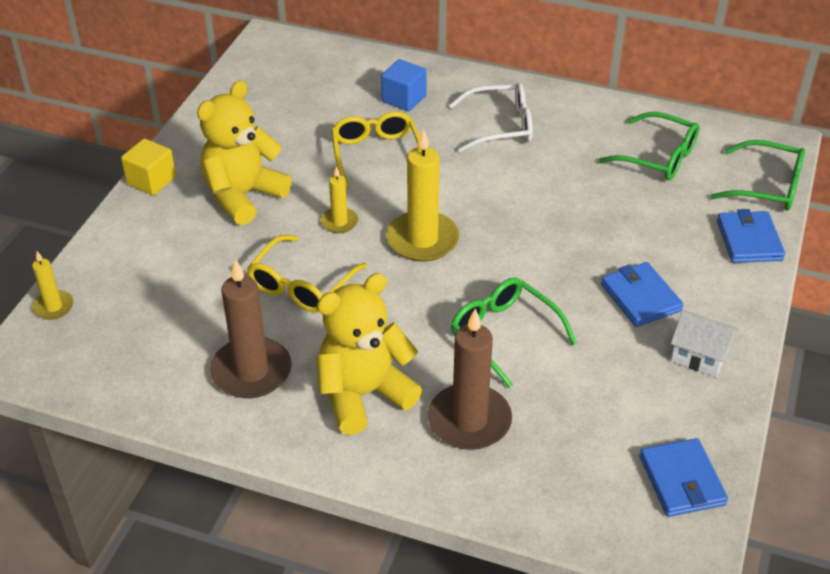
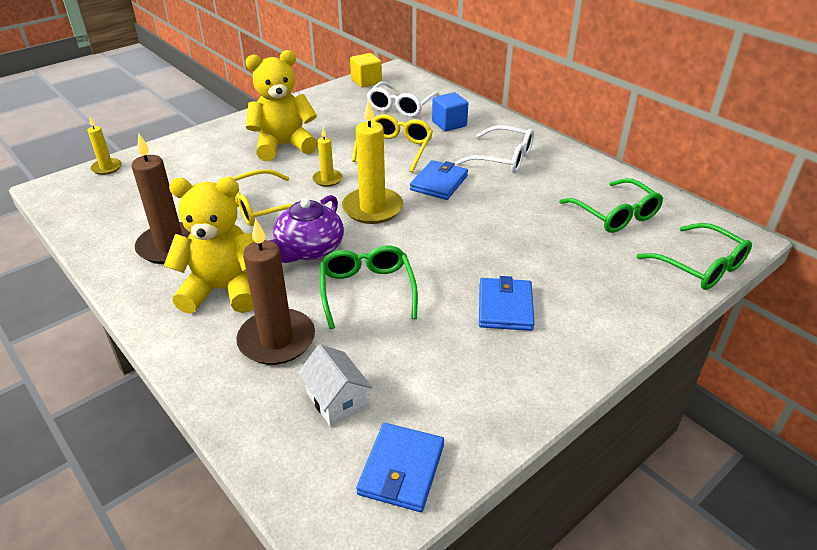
camera: 30 degrees right, 5 degrees down
(151, 181) = (239, 122): yellow cube -> yellow cube (366, 81)
(327, 92) = (401, 107): none -> white glasses
(404, 313) = (309, 249): none -> purple teapot
(699, 356) = (515, 372): white house -> white house (336, 401)
(749, 240) = (646, 300): blue wallet -> blue wallet (439, 183)

